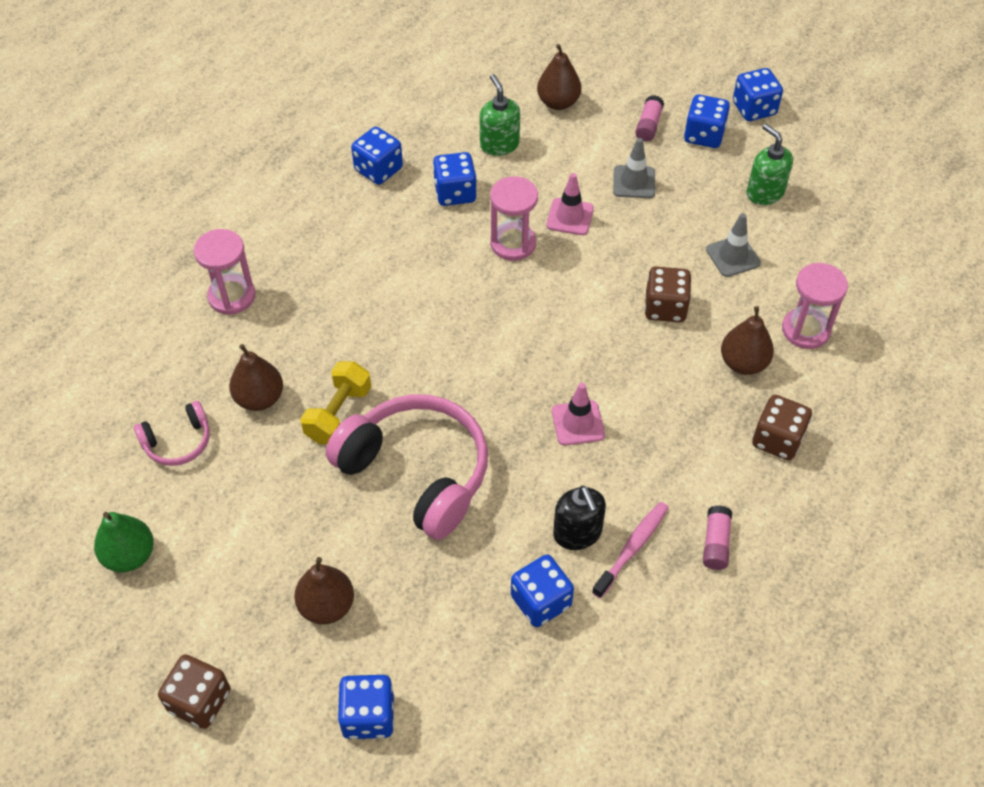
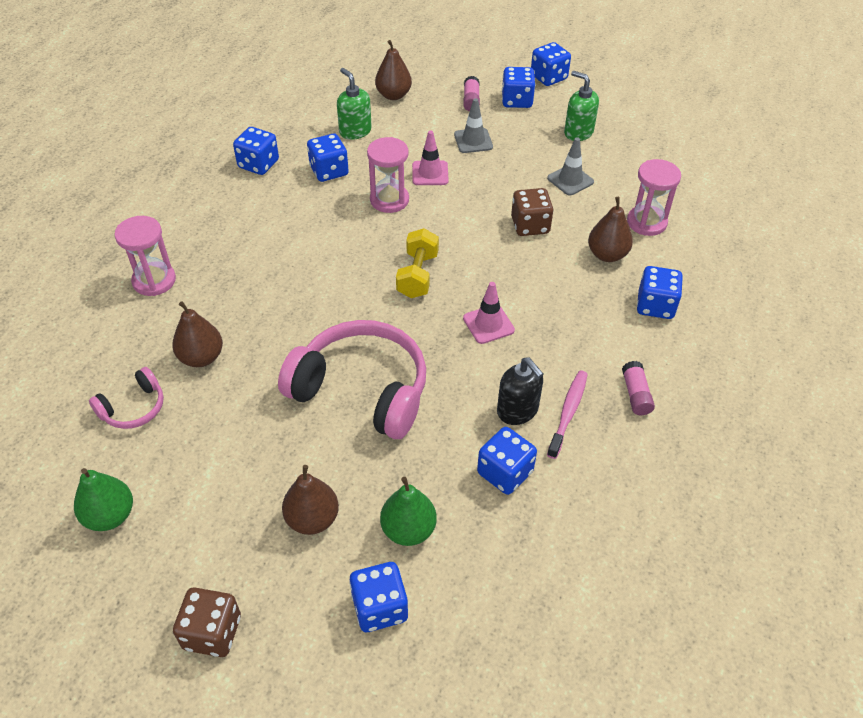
camera: 15 degrees left, 5 degrees down
(338, 414) = (277, 356): yellow dumbbell -> yellow dumbbell (417, 275)
(421, 641) = (408, 529): none -> green pear
(777, 439) = (655, 306): brown dice -> blue dice

